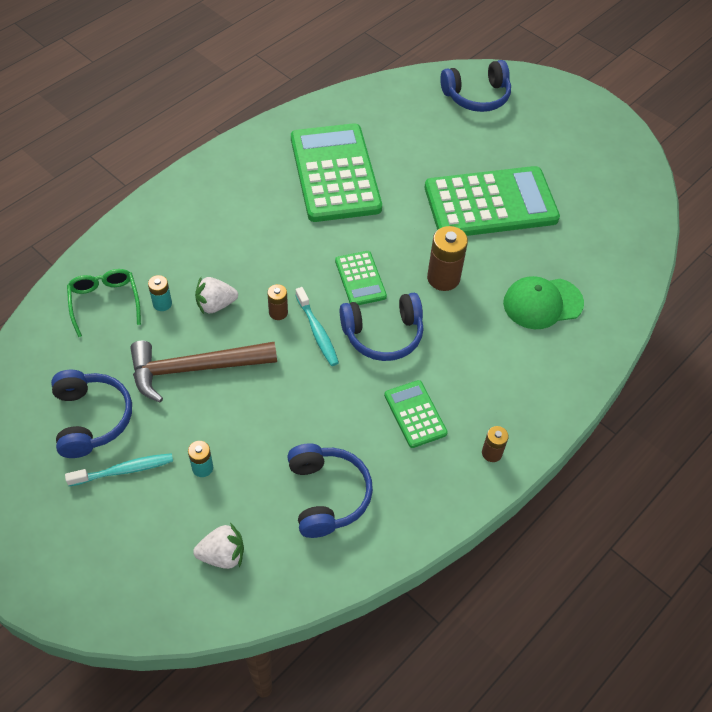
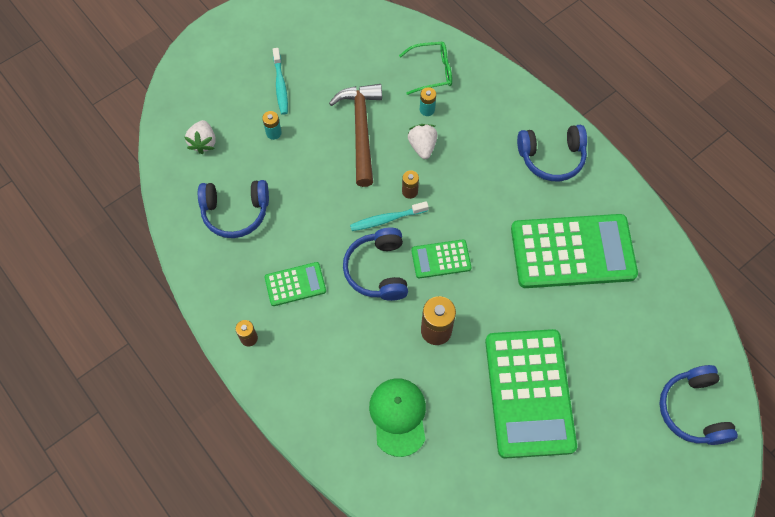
camera: 100 degrees right, 10 degrees up
(91, 419) = (326, 66): blue headphones -> blue headphones (551, 158)

